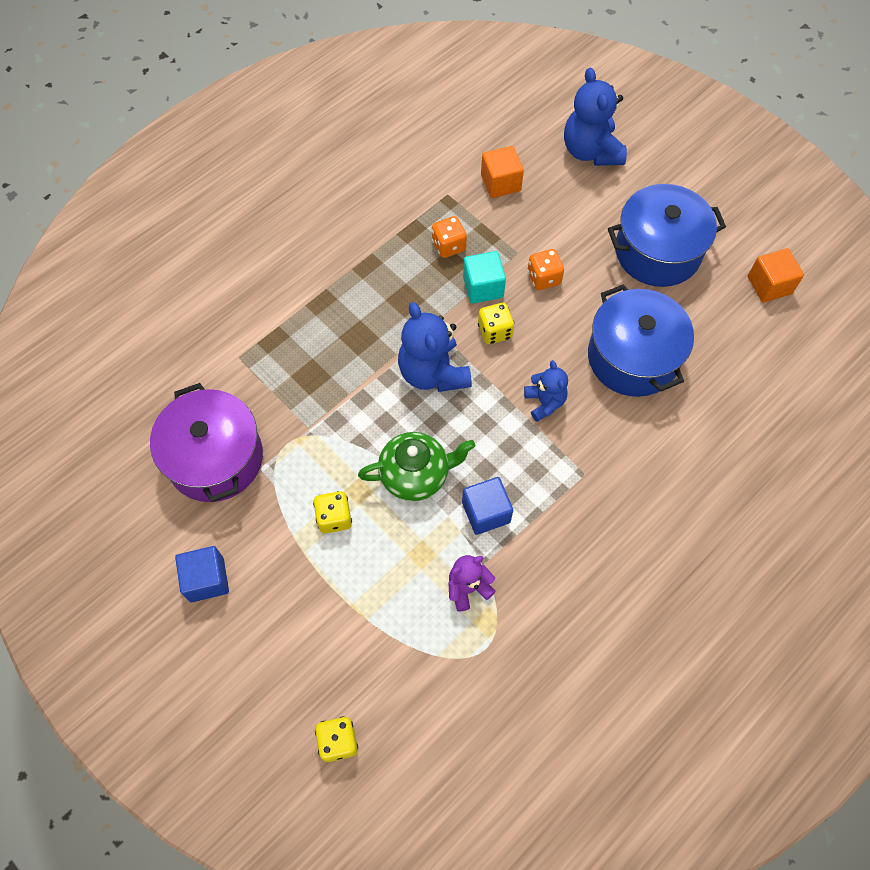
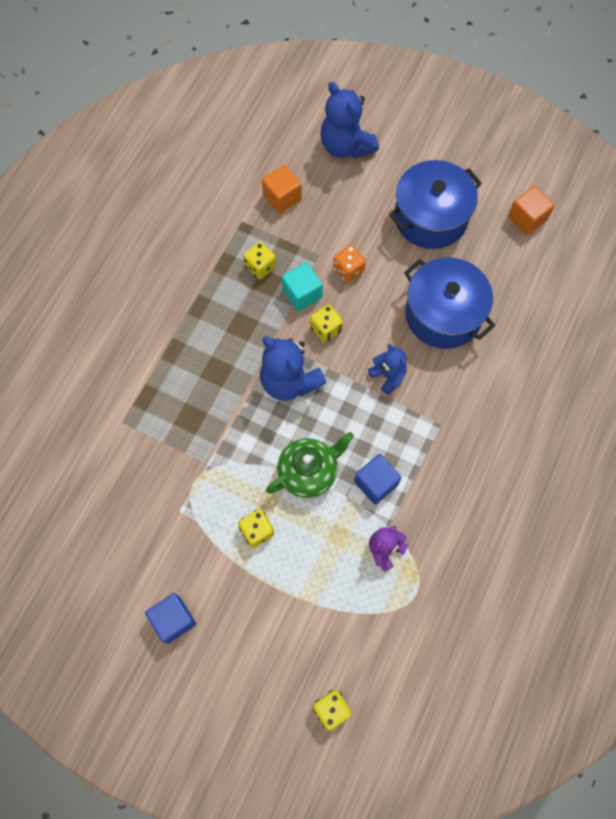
camera: 20 degrees left, 5 degrees up
(215, 458) = (138, 516): purple pot -> none
(448, 246) = (260, 267): orange dice -> yellow dice

